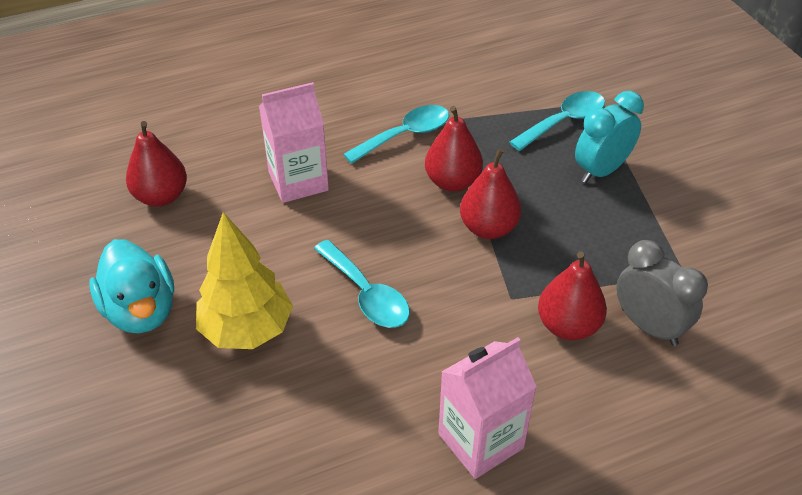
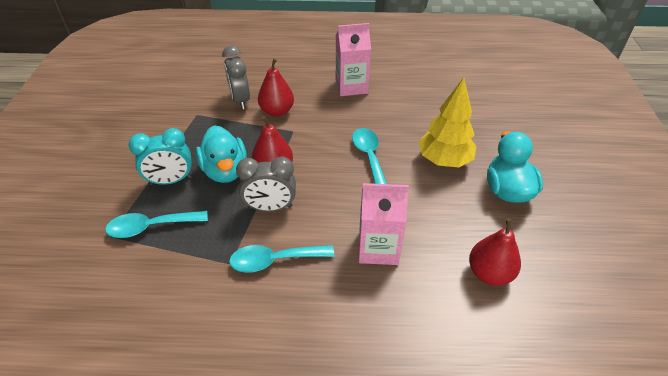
camera: 155 degrees left, 0 degrees up
(452, 182) = (270, 207): red pear -> grey clock
(549, 204) = (225, 171): none -> turquoise duck

